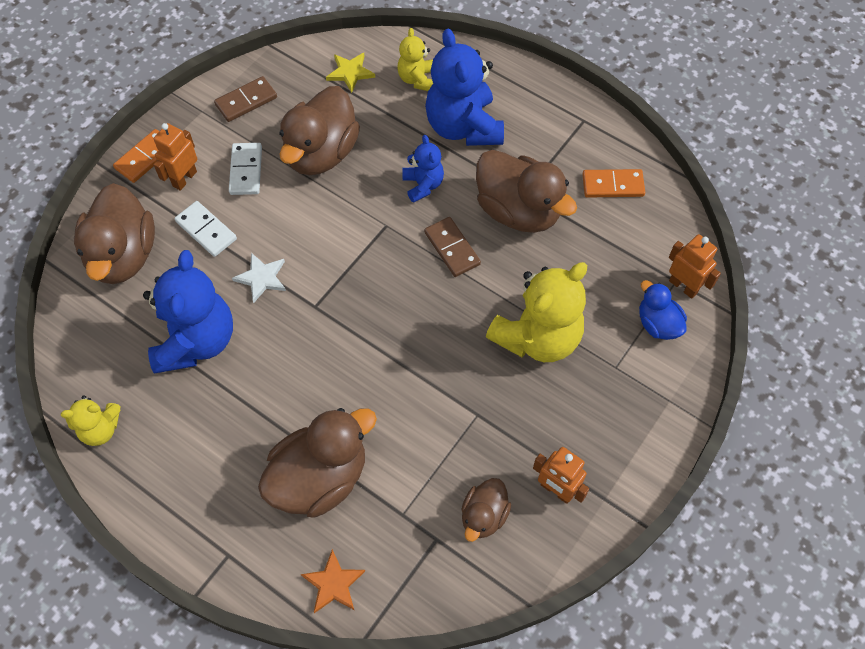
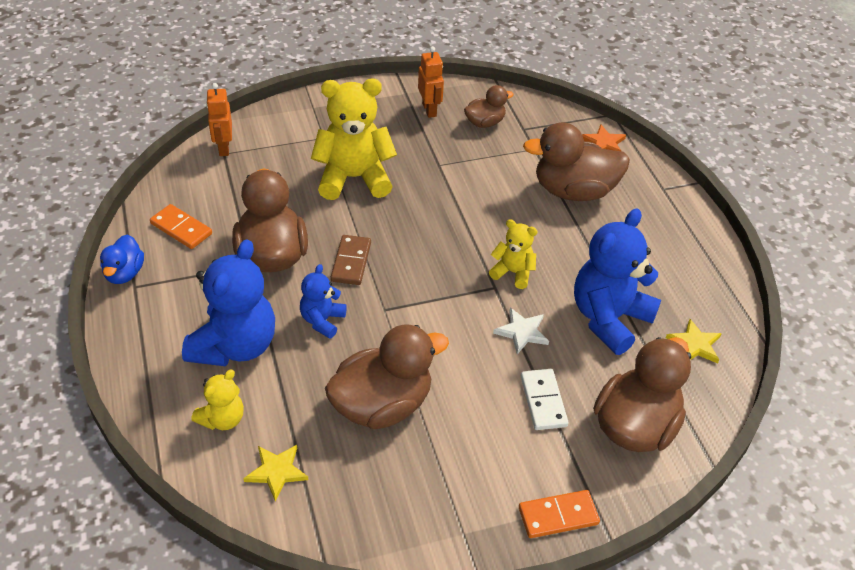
camera: 145 degrees left, 15 degrees down
(100, 429) = (720, 303): yellow teddy bear -> yellow teddy bear (513, 272)
(106, 364) = (694, 344): none -> yellow star
(184, 179) = (532, 465): orange robot -> none
(246, 101) = (408, 512): brown domino -> none
(246, 170) = (466, 434): white domino -> none
(657, 324) = (268, 141): blue duck -> blue duck (124, 273)

